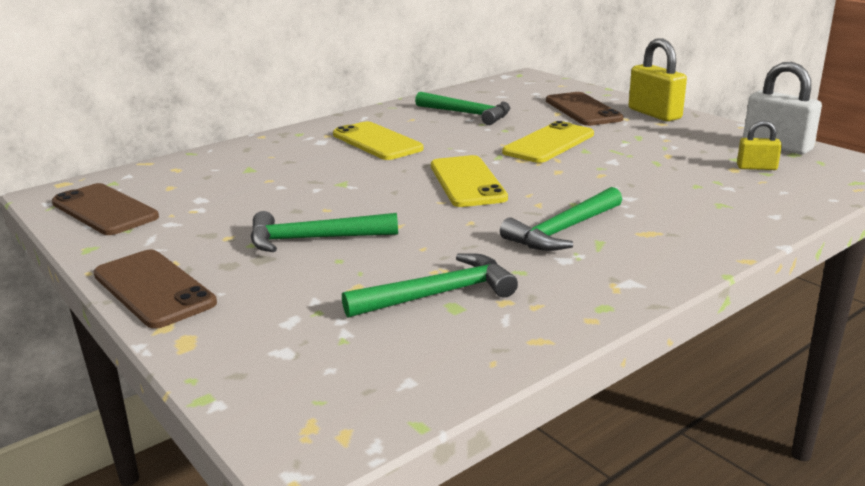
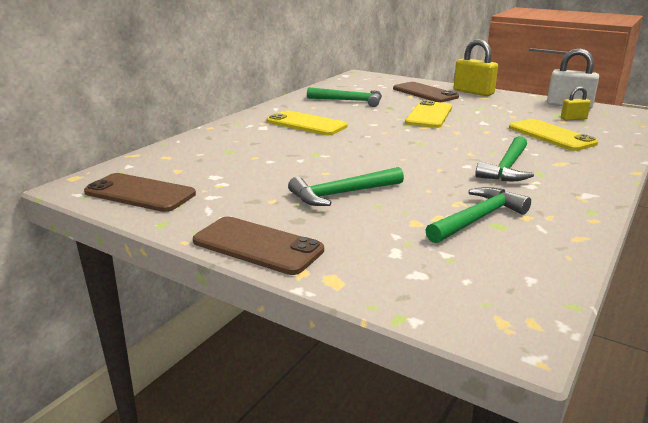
camera: 20 degrees left, 0 degrees up
(467, 182) = (405, 144): yellow phone -> yellow phone (551, 135)

